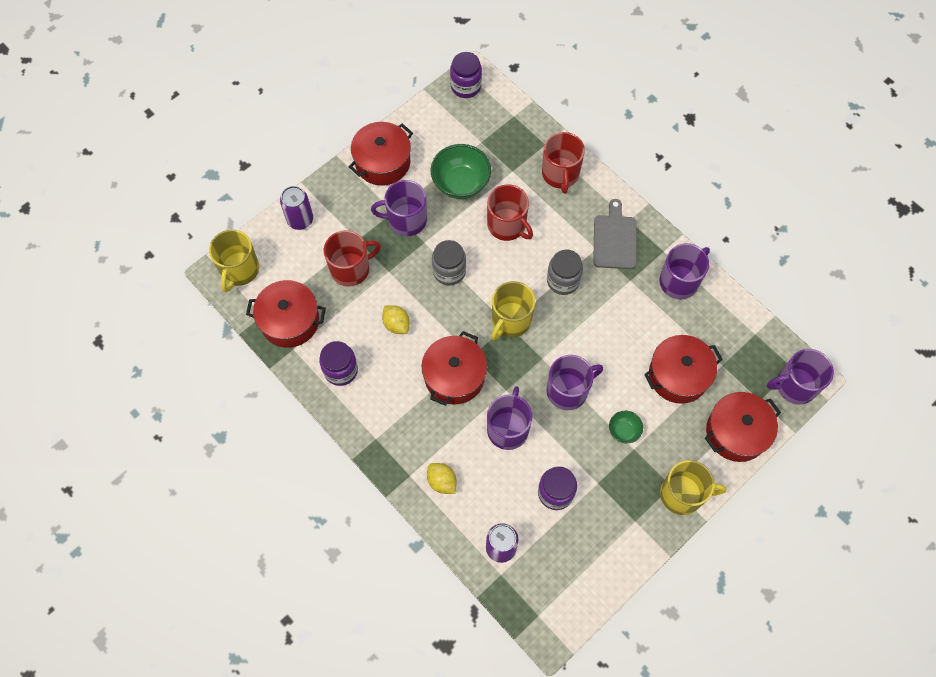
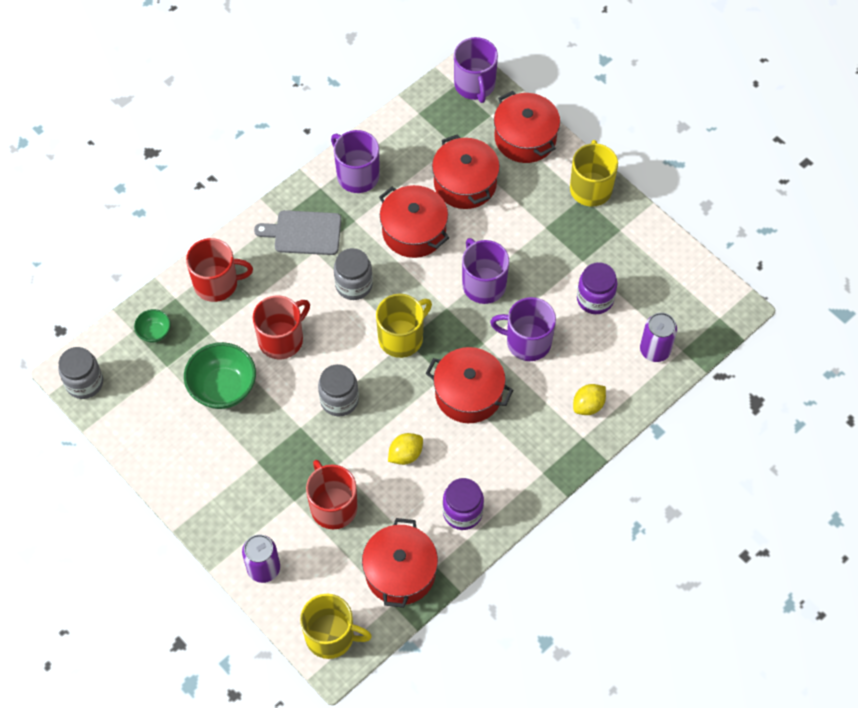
camera: 90 degrees left, 5 degrees down
(382, 162) = (187, 475): red pot -> red pot (414, 231)
(406, 220) = (269, 447): purple mug -> none
(466, 86) = (84, 383): purple jar -> grey jar
(510, 320) = (402, 337): yellow mug -> yellow mug turned 75 degrees counterclockwise
(623, 431) = (526, 235): green bowl -> green bowl (154, 332)

